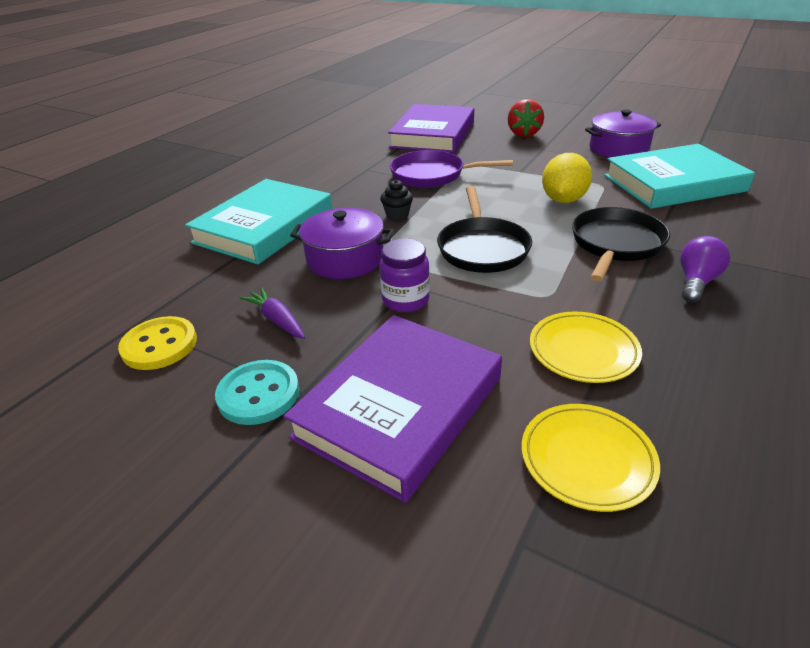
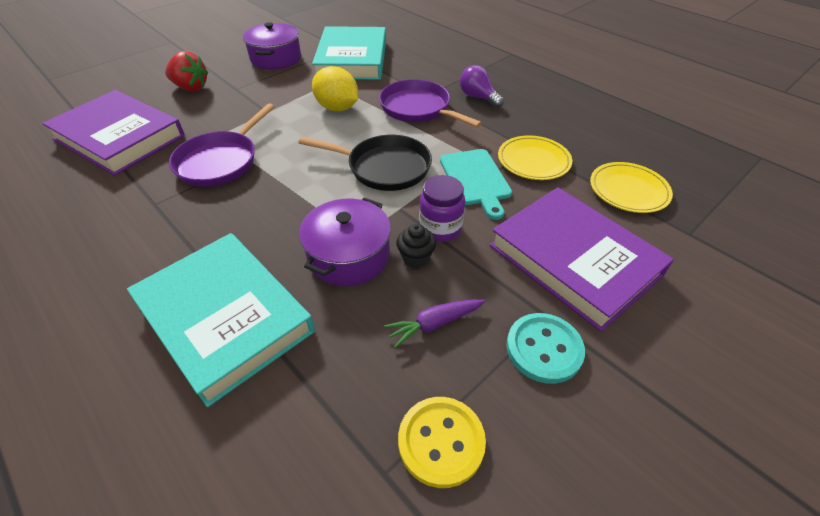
camera: 75 degrees left, 10 degrees up
(397, 214) = (285, 202): black cupcake -> black cupcake (416, 257)
(505, 309) = (475, 179): none -> turquoise cutting board
(616, 244) = (418, 108): black pan -> purple pan

